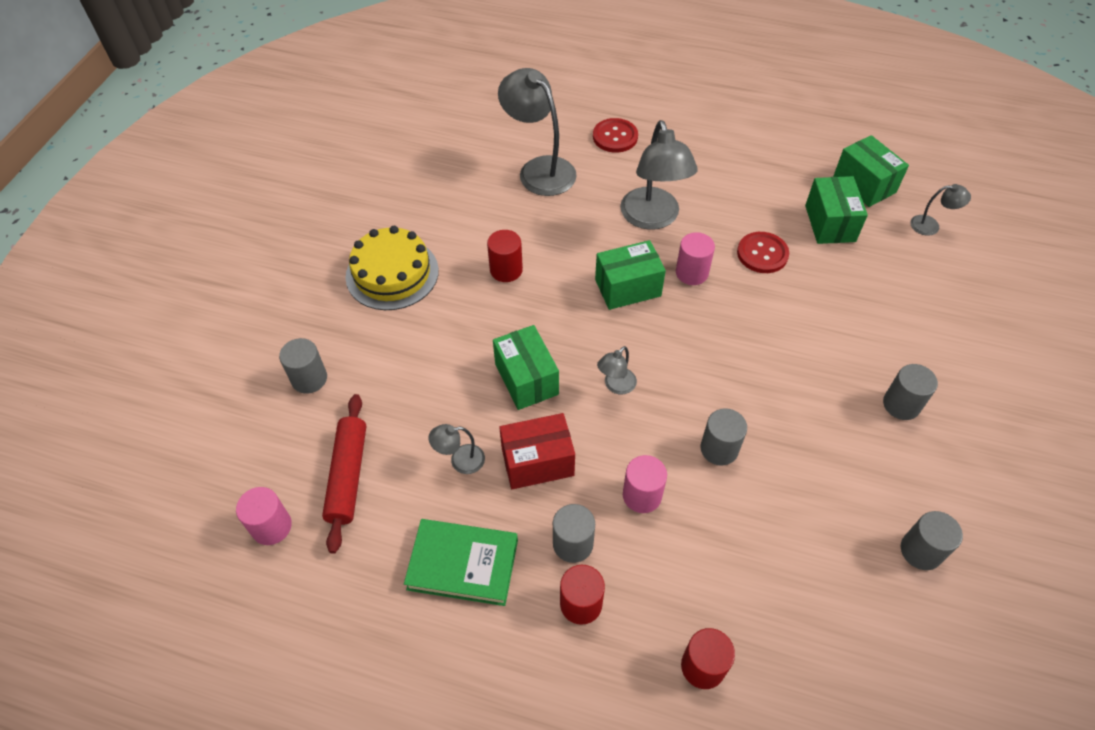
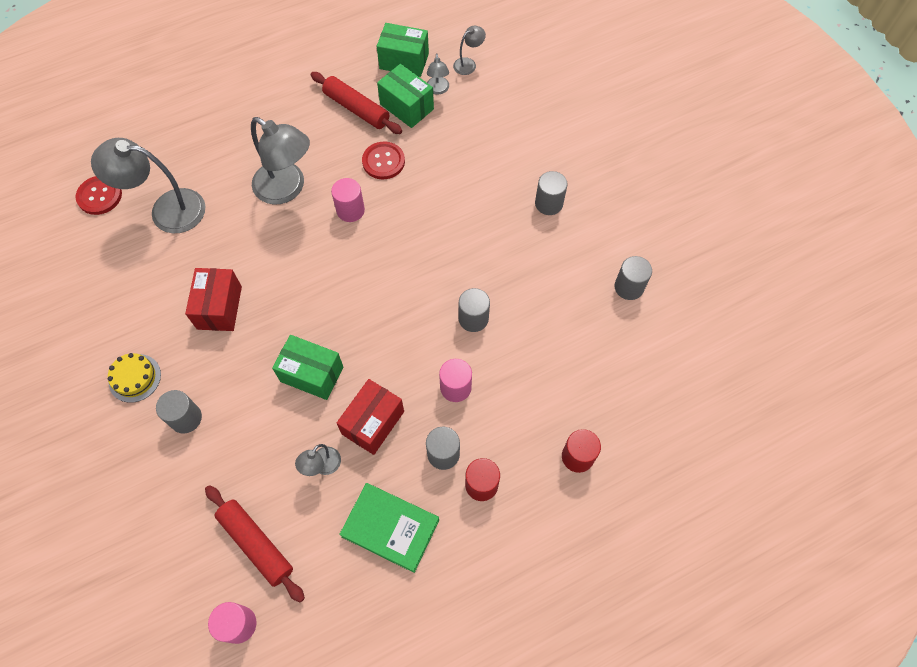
camera: 45 degrees left, 10 degrees up
(309, 379) = (154, 505): grey cylinder -> grey cylinder (186, 418)
(392, 273) = (135, 378): yellow cake -> yellow cake, size x0.59
(463, 565) = (390, 528): green book -> green book turned 60 degrees clockwise
(506, 270) = (219, 307): red cylinder -> red box
(615, 137) = (199, 142): red button -> red button (99, 196)
(616, 386) = (374, 330): grey lamp -> grey lamp (438, 90)
(628, 288) = (318, 254): green box -> none
(779, 195) = (356, 109): none -> red rolling pin

